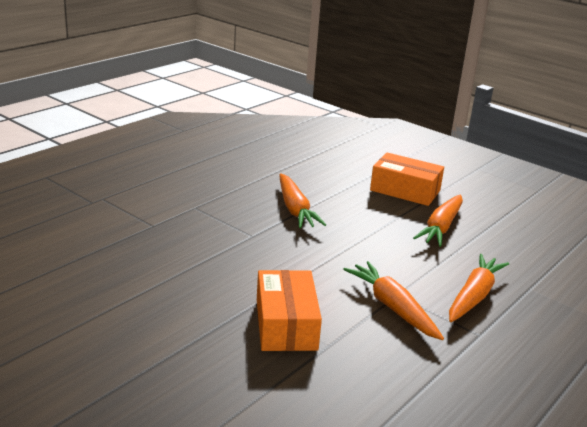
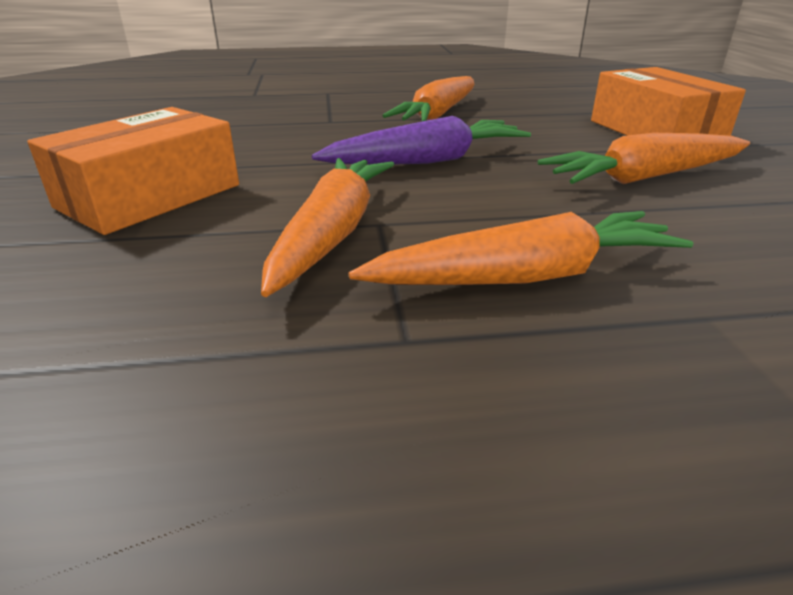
camera: 45 degrees right, 5 degrees up
(352, 250) = (427, 161): none -> purple carrot

